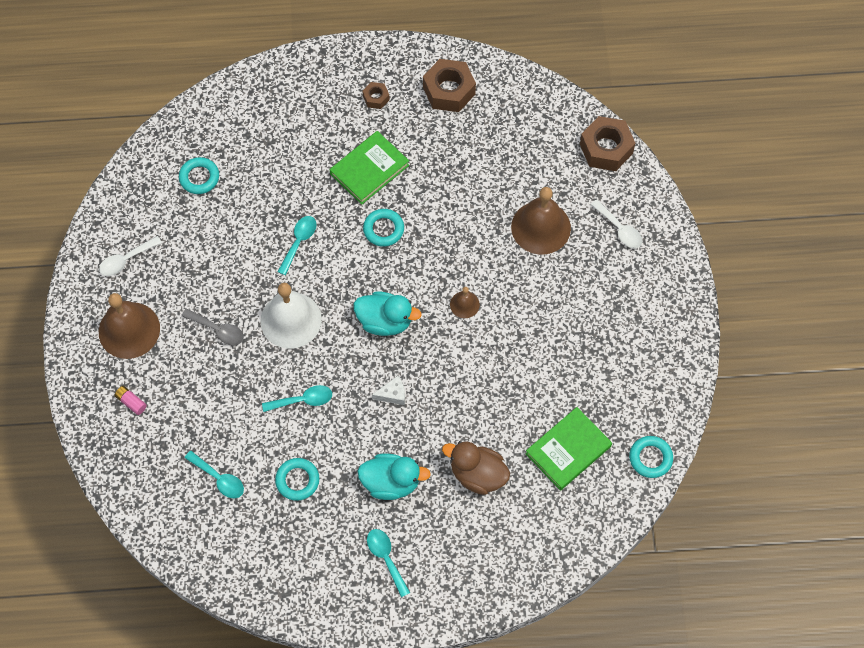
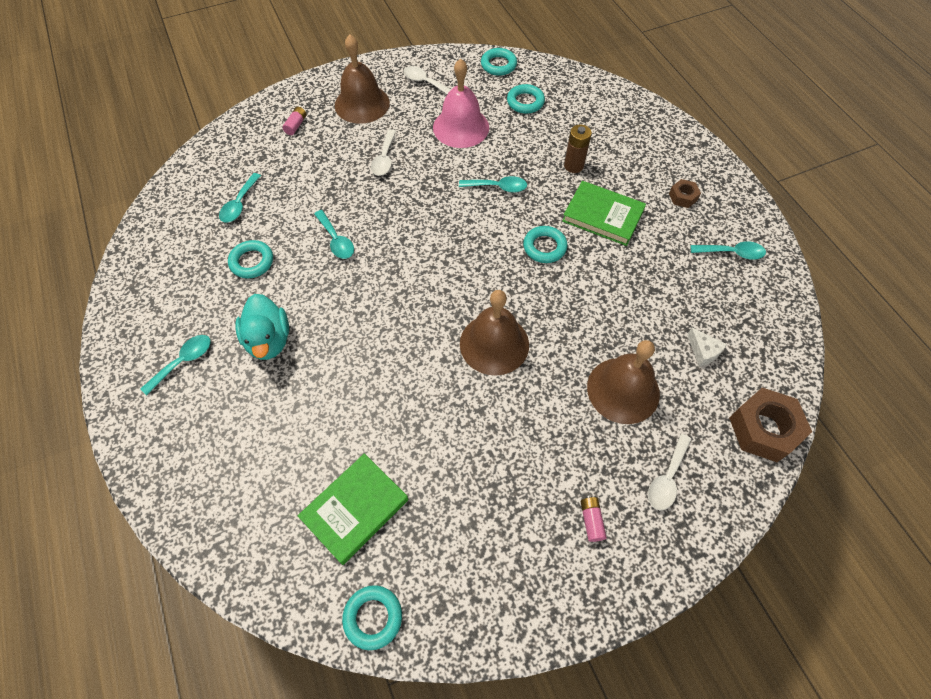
camera: 70 degrees right, 5 degrees down
(133, 182) = (498, 65): none -> turquoise ring
(207, 247) = (461, 127): none -> pink bell
(217, 330) = (384, 158): grey spoon -> white spoon
(291, 320) = (415, 206): white bell -> none
(301, 169) = (573, 166): none -> brown battery
(385, 321) = (445, 279): turquoise duck -> none
(392, 394) = (367, 311): white cheese -> white cheese (703, 351)
(449, 90) = (731, 253): brown nut -> turquoise spoon
(464, 304) = (494, 344): brown bell -> brown bell, size x2.05
(477, 474) = (298, 419): brown duck -> none
(568, 450) = (355, 509): green book -> green book turned 75 degrees counterclockwise
(632, 292) = (591, 520): none -> pink battery

